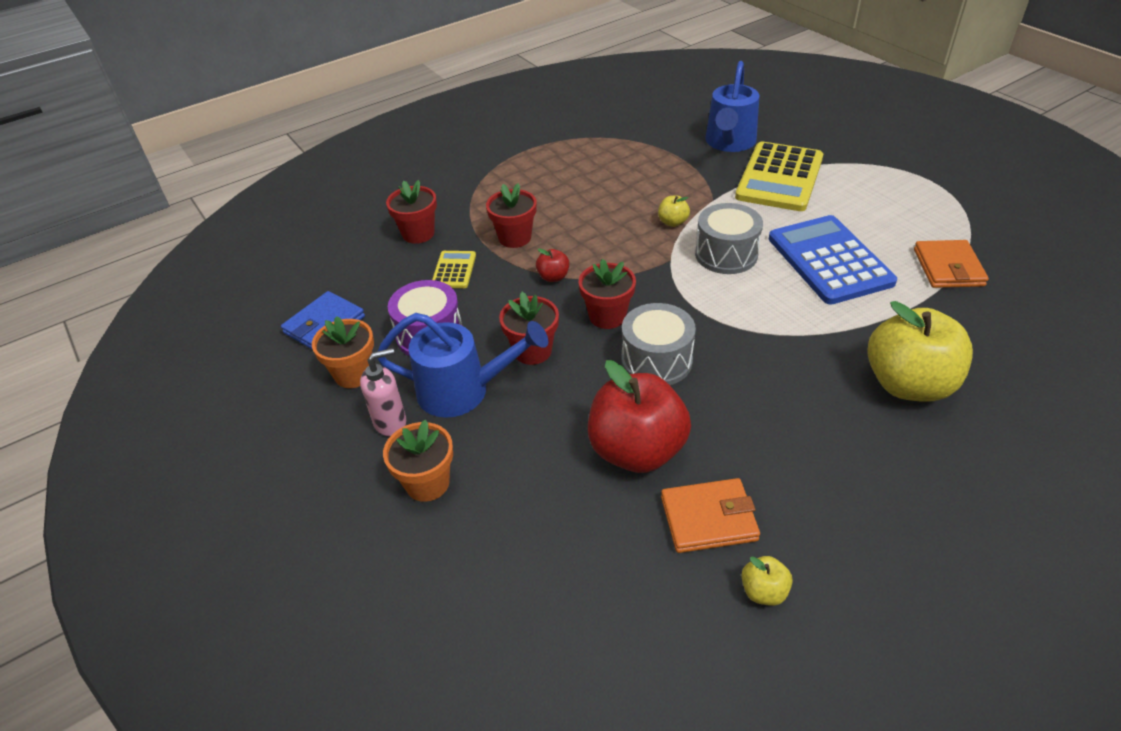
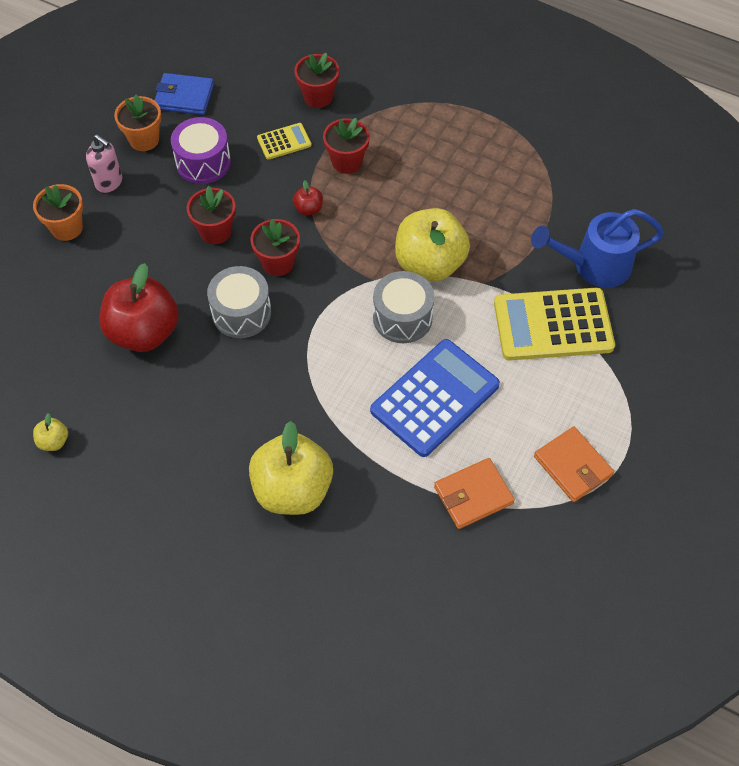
camera: 60 degrees right, 15 degrees up
(464, 391) = (156, 209): blue watering can -> none
(673, 222) = (429, 263): yellow apple -> yellow apple, size x2.37
(708, 519) = (100, 394): orange wallet -> orange wallet (572, 466)

